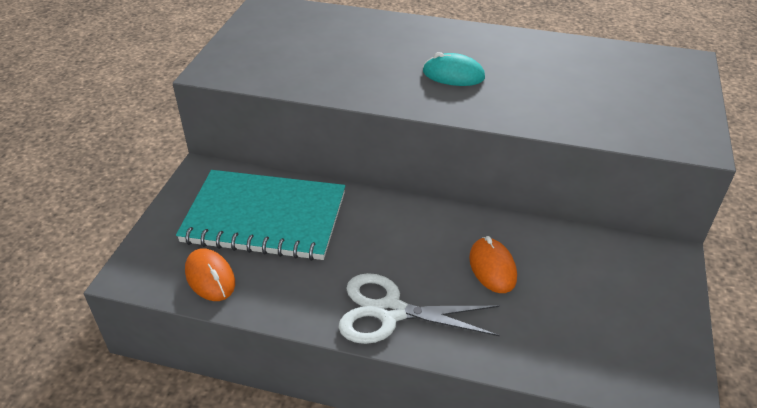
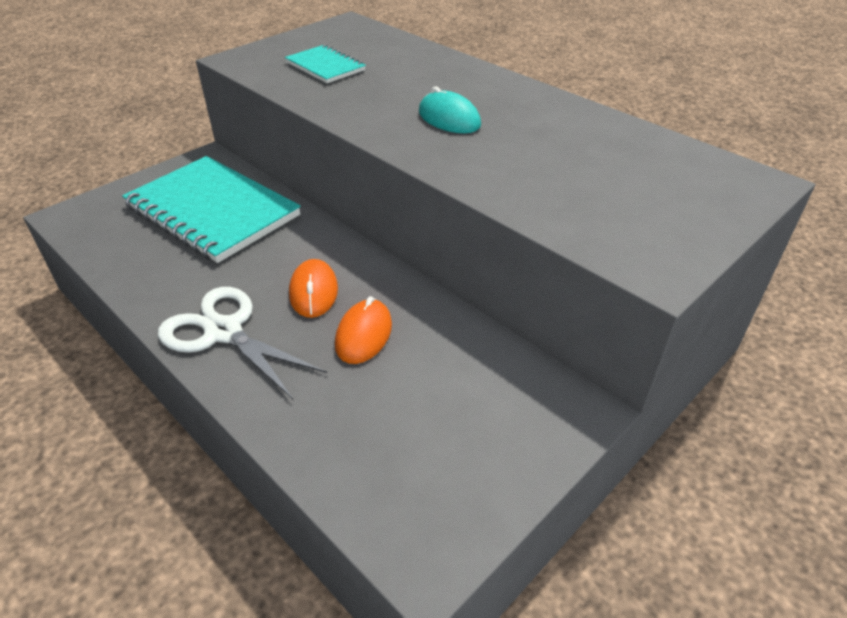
camera: 30 degrees right, 0 degrees up
(210, 277) = (117, 241): orange mouse -> orange mouse (314, 292)
(301, 56) = (325, 66): none -> turquoise notebook

